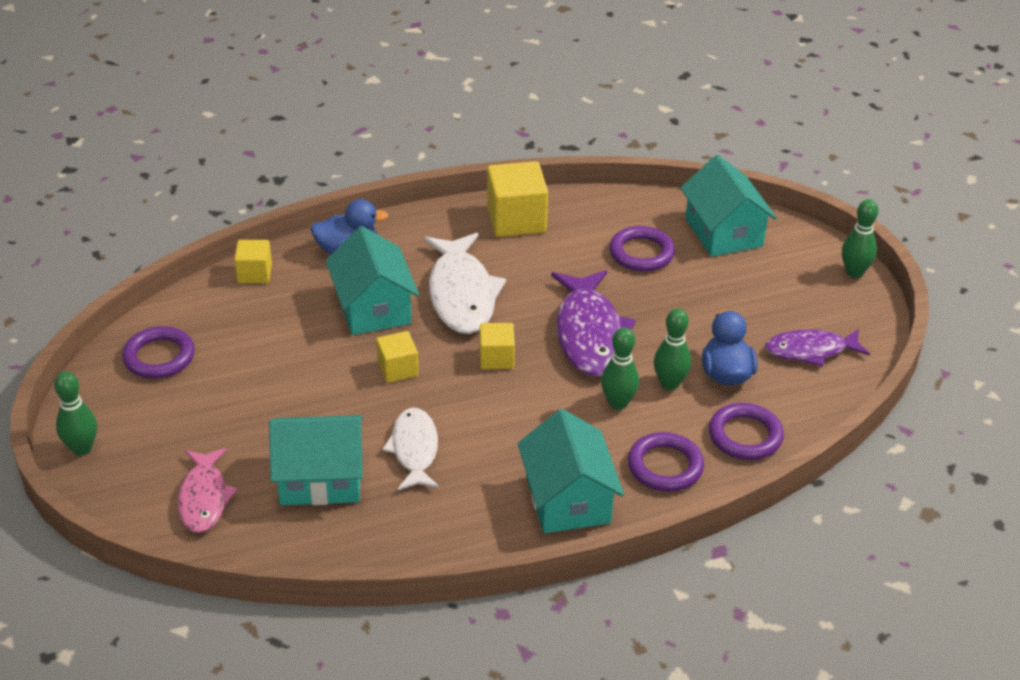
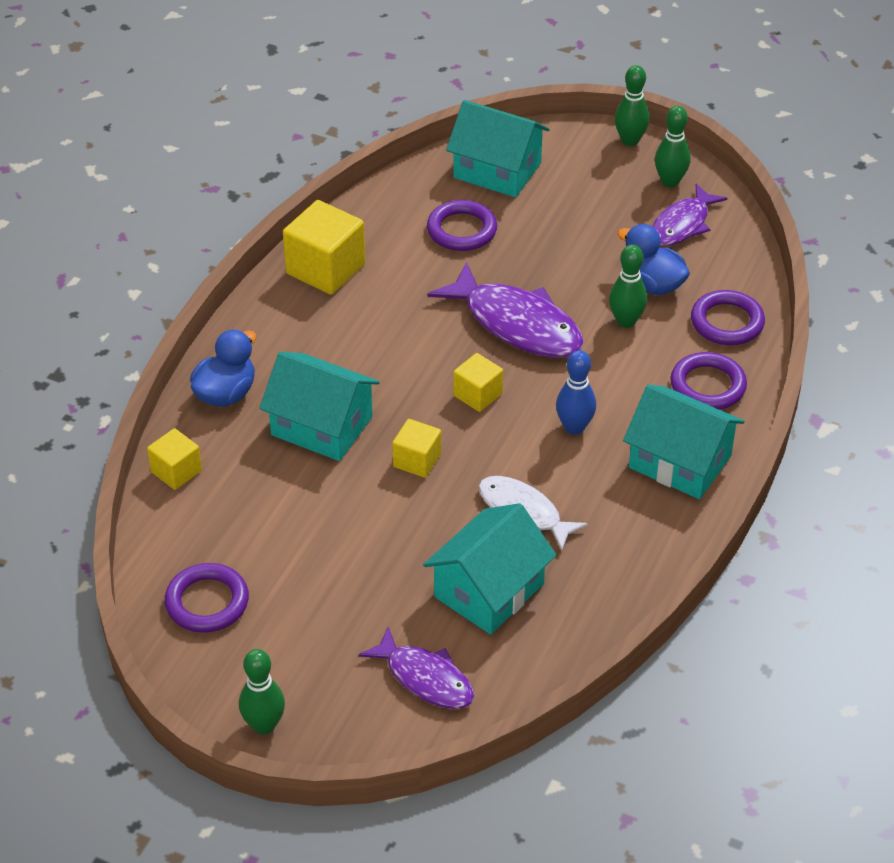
camera: 45 degrees left, 5 degrees up
(204, 498) = (425, 678): pink fish -> purple fish
(462, 294) = (375, 363): white fish -> none
(529, 423) = (574, 427): none -> blue bowling pin
(618, 403) = (612, 363): green bowling pin -> green bowling pin (670, 181)

